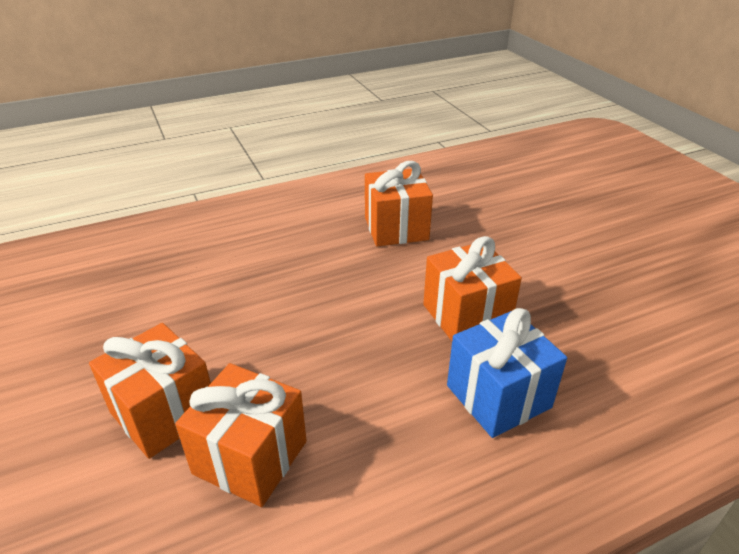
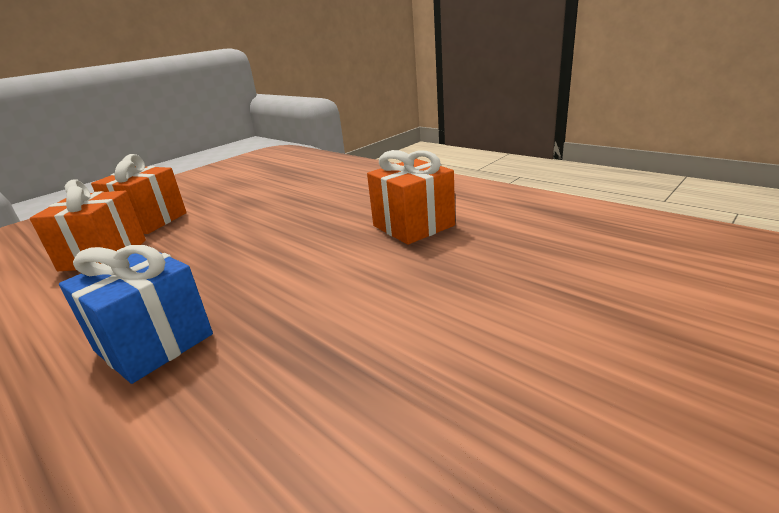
camera: 70 degrees right, 10 degrees down
(466, 315) = (283, 295): orange gift -> none

